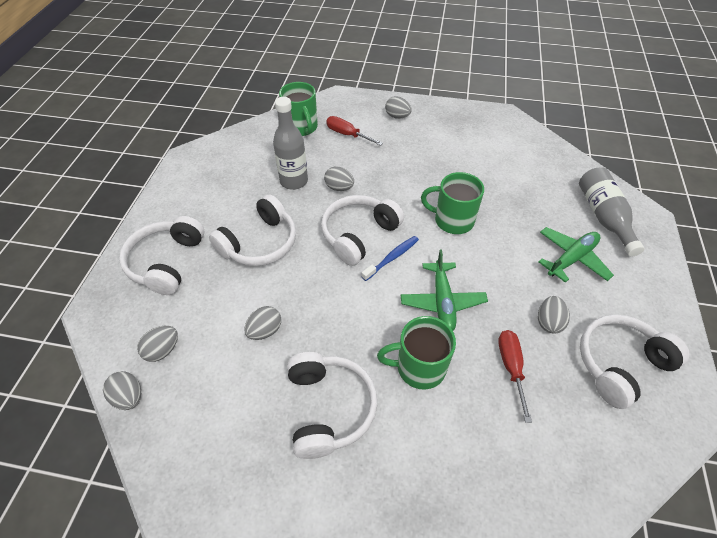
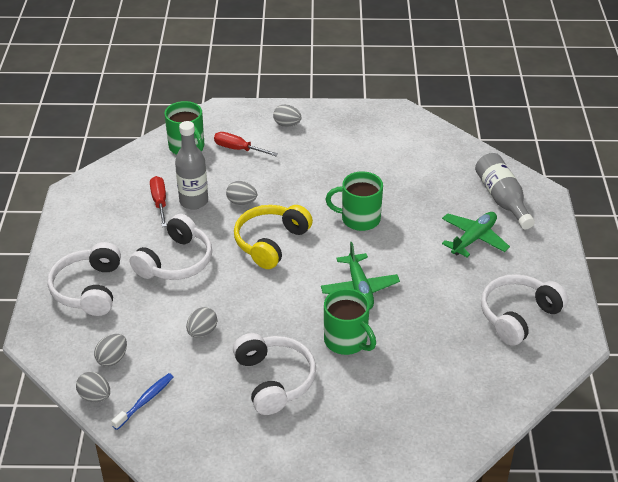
camera: 10 degrees left, 10 degrees down
(359, 235) = (271, 242): white headphones -> yellow headphones
(392, 258) = (307, 258): blue toothbrush -> blue toothbrush (145, 401)
(419, 367) = (346, 341): green mug -> green mug turned 120 degrees counterclockwise
(511, 368) = (426, 331): red screwdriver -> red screwdriver (159, 202)
(548, 322) = (456, 292): grey egg -> none

